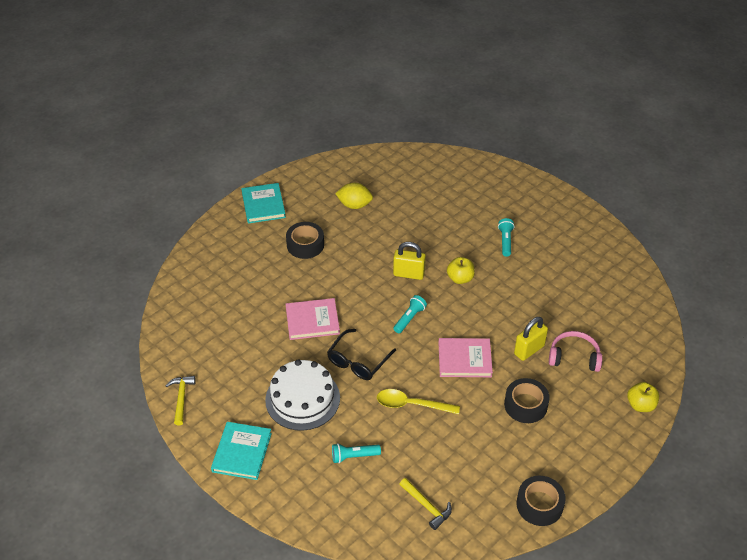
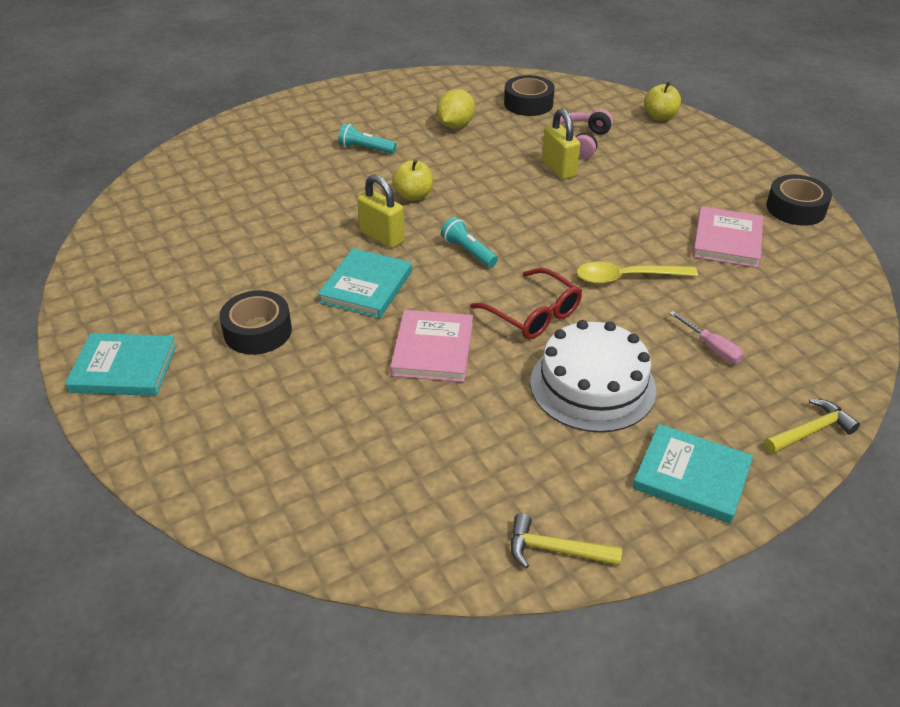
camera: 75 degrees left, 5 degrees down
(354, 205) = (203, 263): yellow lemon -> yellow lemon (455, 125)
(354, 456) = (711, 348): turquoise flashlight -> pink screwdriver
(358, 279) = (366, 287): none -> turquoise book
(358, 361) = (533, 314): black glasses -> red glasses
(408, 274) = (382, 237): yellow padlock -> yellow padlock turned 75 degrees counterclockwise
(411, 404) = (626, 277): yellow spoon -> yellow spoon turned 60 degrees clockwise
(427, 506) = (799, 295): yellow hammer -> yellow hammer (810, 431)
(464, 359) = (559, 219): pink book -> pink book (727, 240)
(525, 405) = (645, 188): black tape -> black tape (528, 103)

